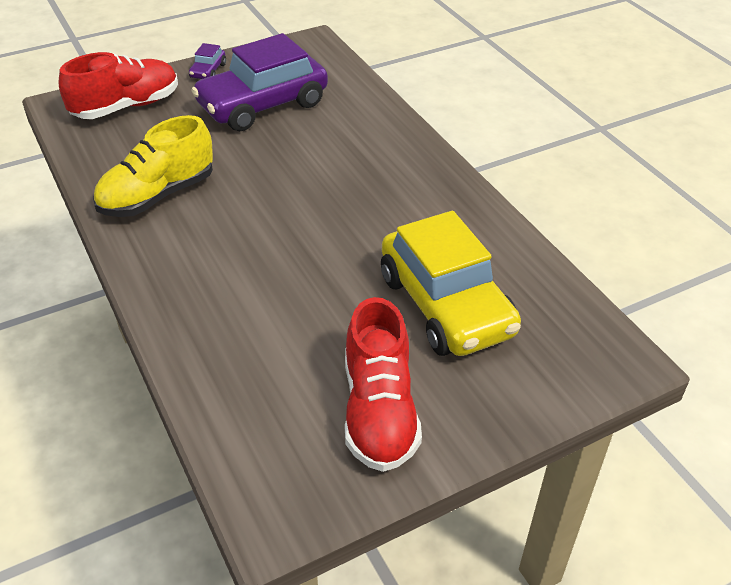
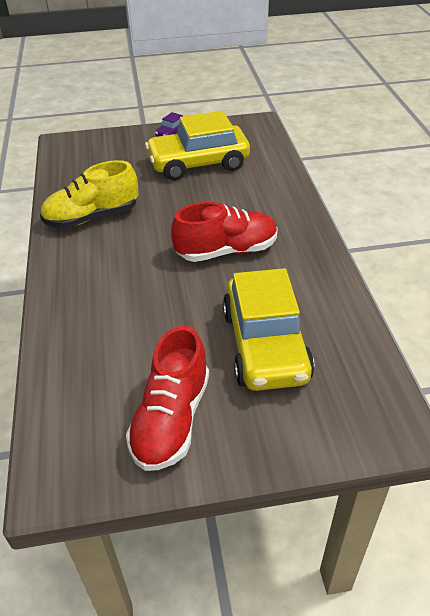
camera: 20 degrees right, 0 degrees up
(126, 107) = (103, 150): red shoe -> red shoe (226, 251)
(263, 105) = (198, 164): purple car -> yellow car

